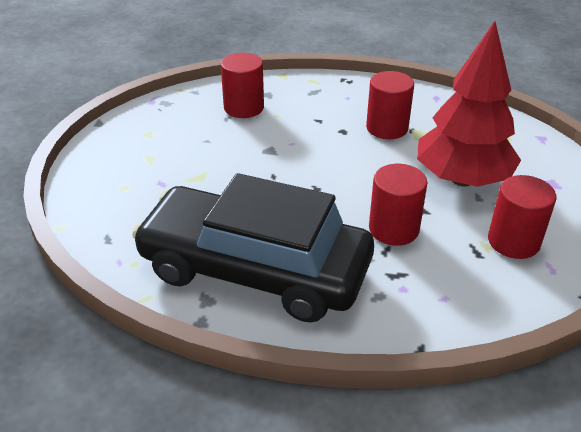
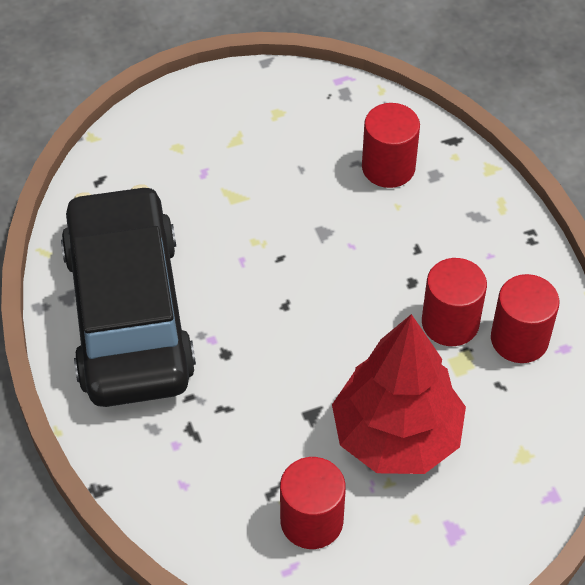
camera: 60 degrees right, 15 degrees up
(393, 229) = (261, 402): red cylinder -> red cylinder (519, 339)

